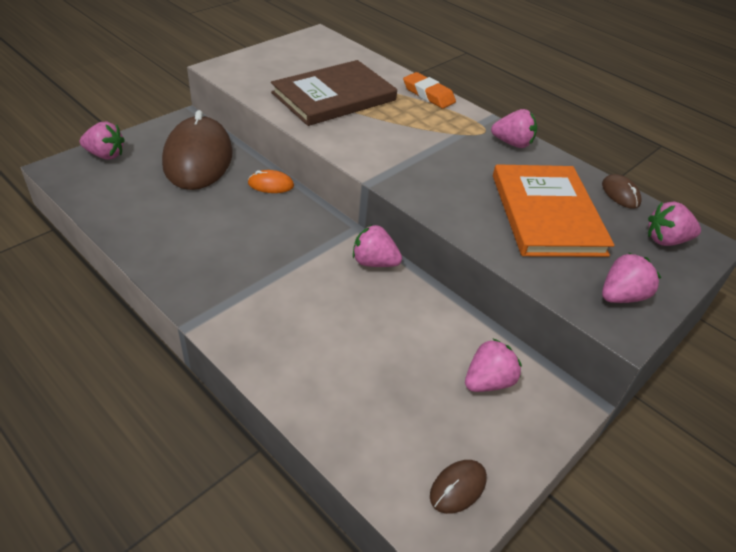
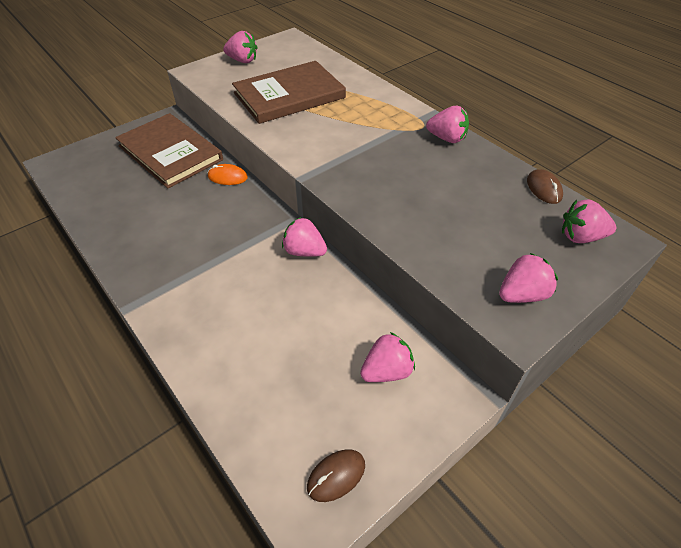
camera: 10 degrees right, 5 degrees up
(105, 155) = (93, 150): pink strawberry -> pink strawberry (242, 60)
(198, 158) = (170, 153): brown mouse -> brown book
(428, 94) = (377, 92): orange eraser -> none
(547, 214) = (465, 209): orange book -> none

